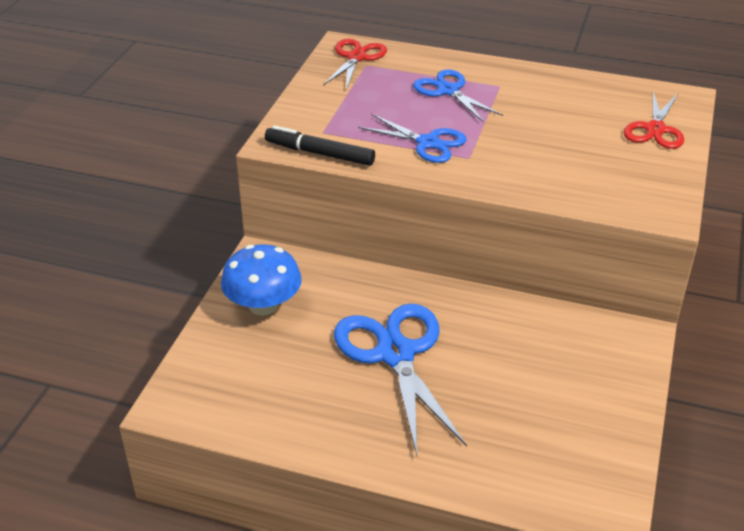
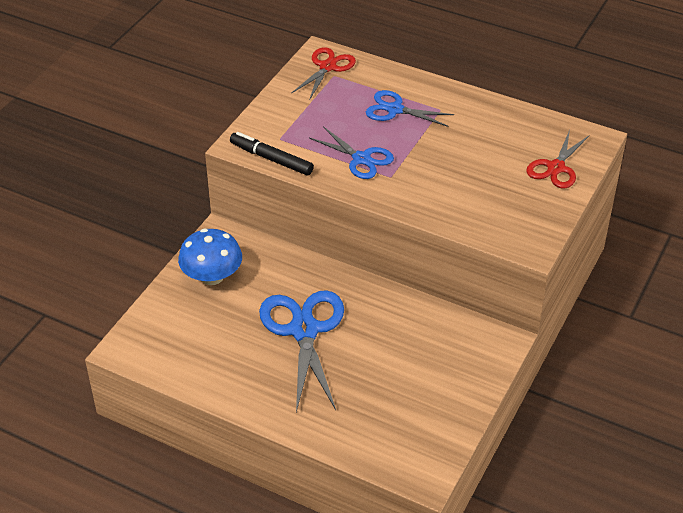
camera: 10 degrees right, 5 degrees up
(448, 90) = (395, 109): blue scissors -> blue scissors turned 45 degrees counterclockwise

